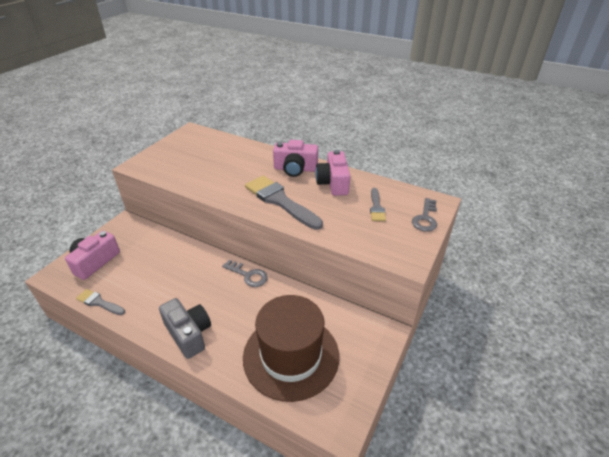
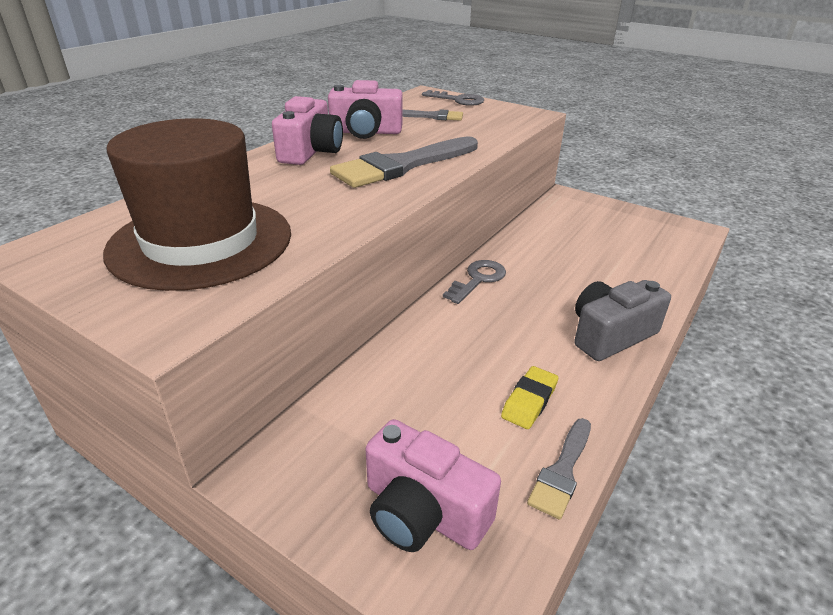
camera: 85 degrees left, 5 degrees down
(142, 294) = (529, 401): none -> yellow eraser
(291, 356) = (619, 251): brown hat -> brown hat (201, 242)

